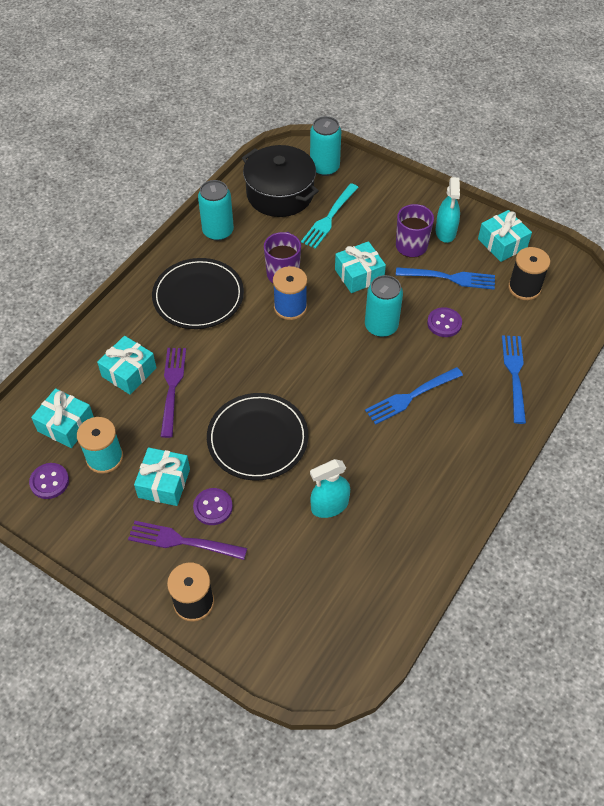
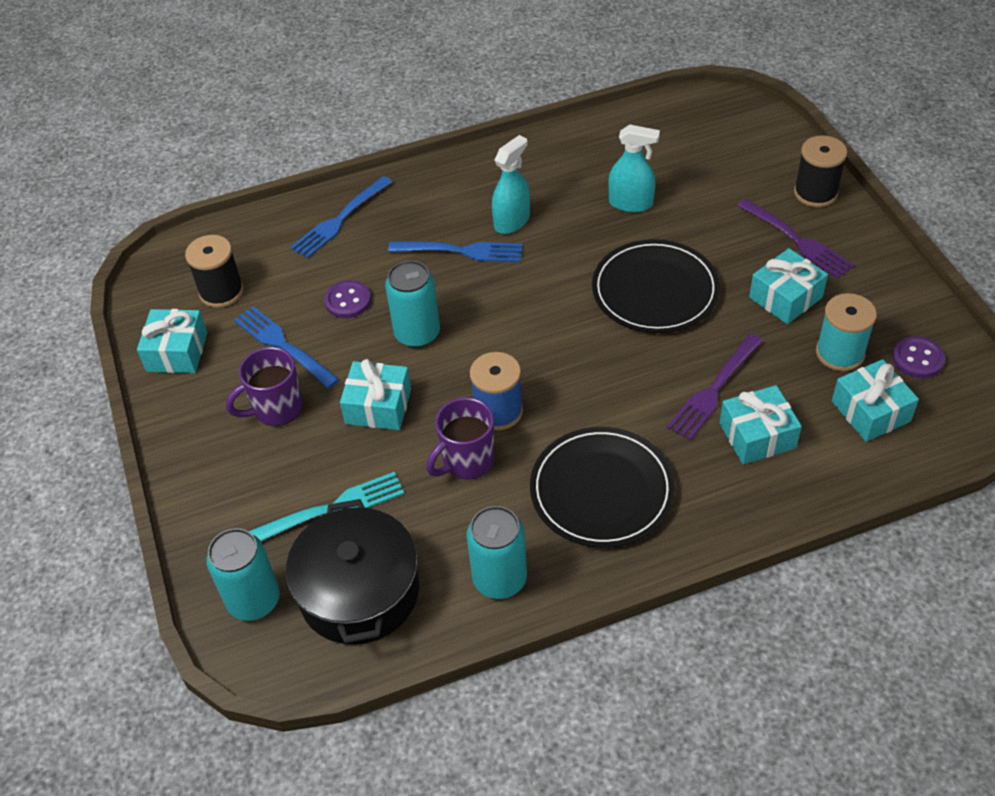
camera: 140 degrees left, 5 degrees down
(213, 507) = (747, 253): purple button -> none
(445, 232) = (218, 403): turquoise spray bottle -> turquoise spray bottle (512, 221)

